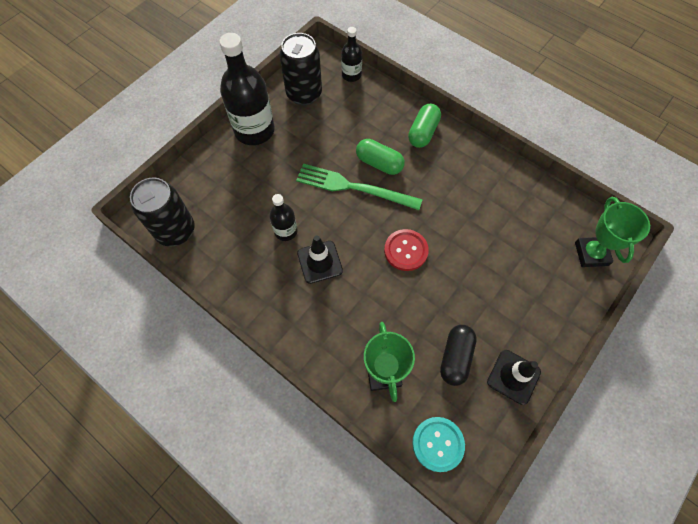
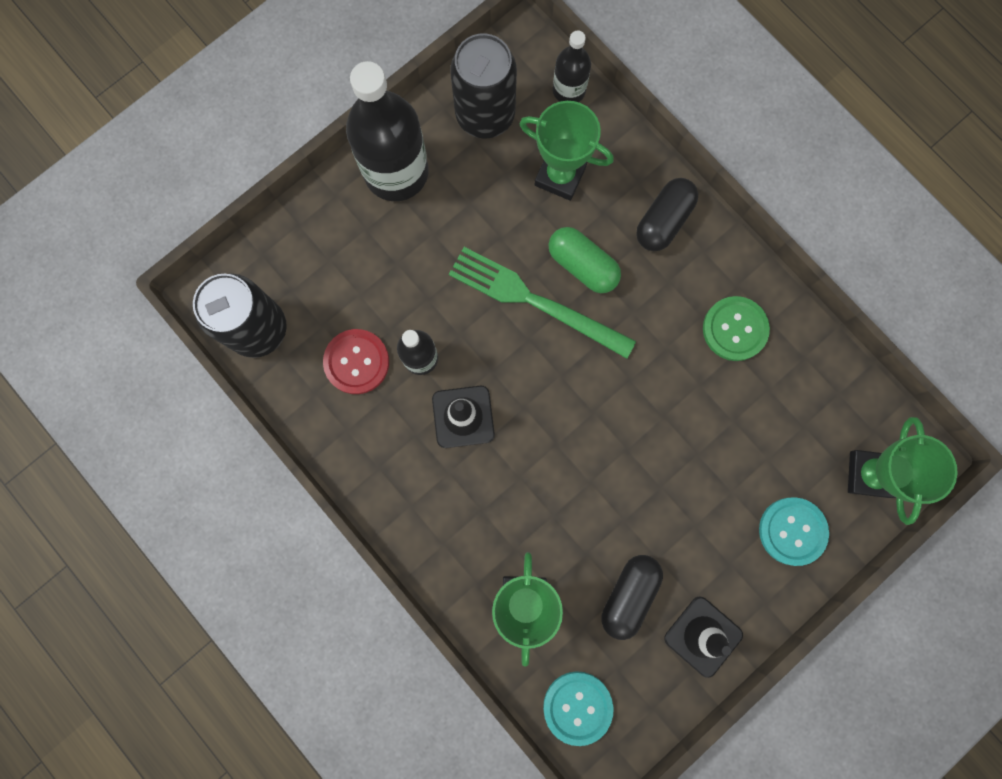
camera: 10 degrees right, 15 degrees up
(355, 118) = (560, 176): none -> green trophy
(406, 250) = (593, 420): red button -> red button (356, 362)
(423, 132) = (663, 221): green capsule -> black capsule
(482, 184) = (735, 329): none -> green button
(553, 297) = (792, 531): none -> turquoise button

